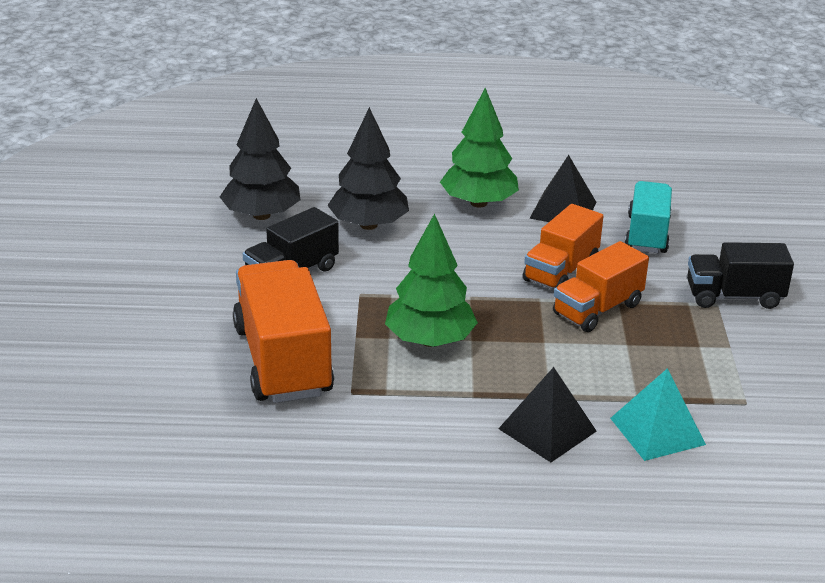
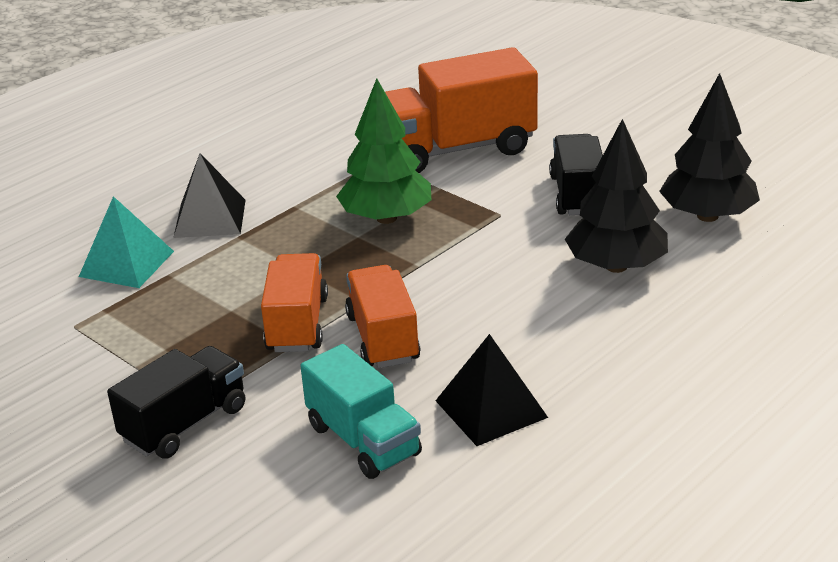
camera: 135 degrees right, 0 degrees up
(283, 360) = (455, 149): orange truck -> orange truck turned 135 degrees clockwise
(478, 203) = (579, 356): green tree -> none

